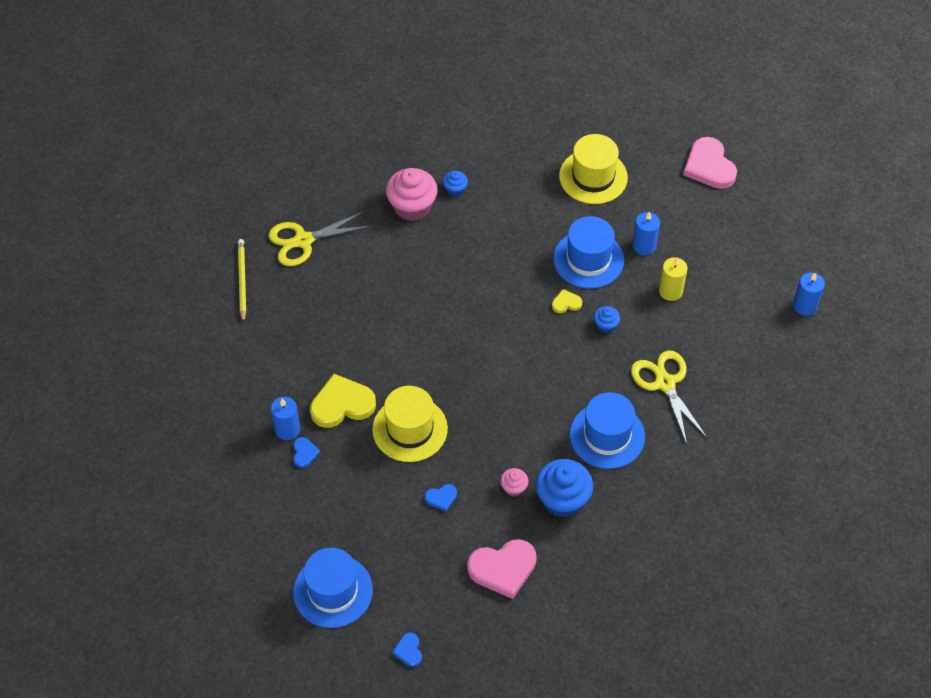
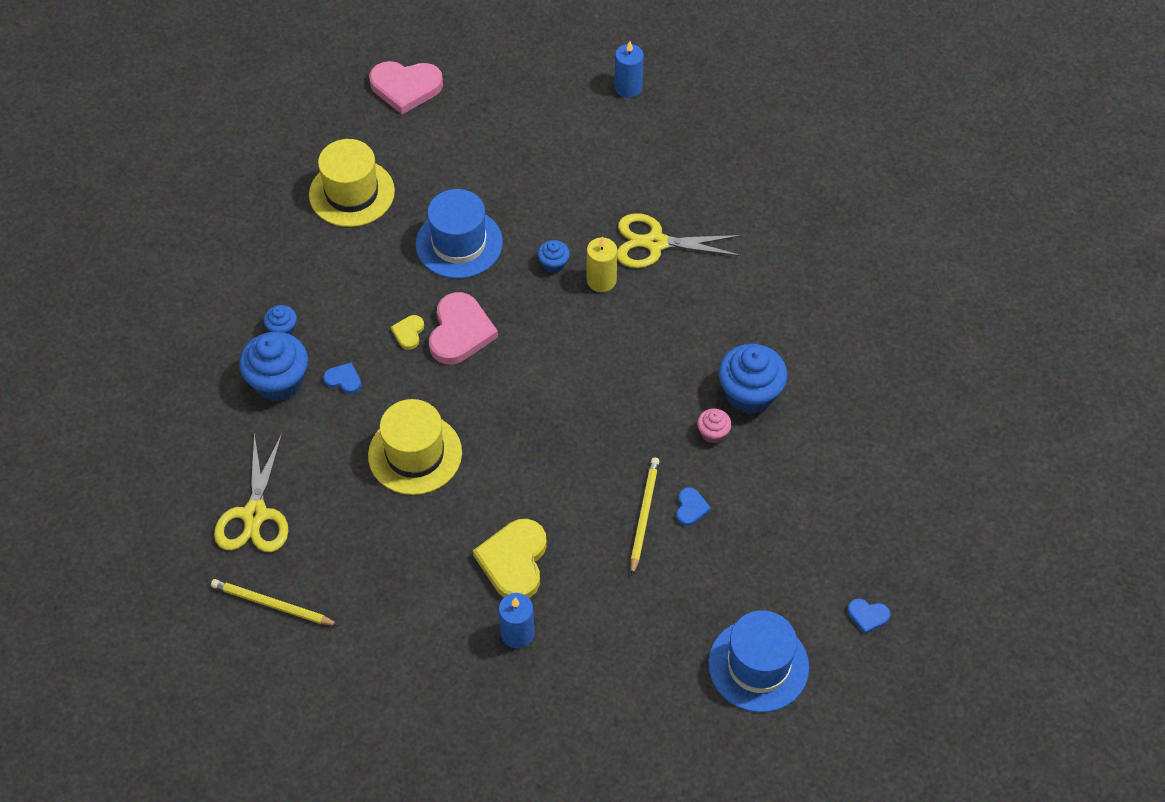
camera: 65 degrees left, 0 degrees up
(304, 453) = (560, 627): blue heart -> blue heart (343, 380)
(410, 429) = (585, 504): yellow hat -> yellow hat (415, 454)
(412, 206) = (278, 381): pink cupcake -> blue cupcake
(419, 470) = (644, 515): none -> yellow pencil
(503, 569) = (808, 484): pink heart -> pink heart (460, 332)
(566, 303) = (504, 287): yellow heart -> yellow heart (408, 333)
(607, 436) = (692, 321): blue hat -> none
(644, 246) = (472, 187): blue candle -> none
(670, 291) = (544, 189): yellow candle -> yellow candle (601, 280)

